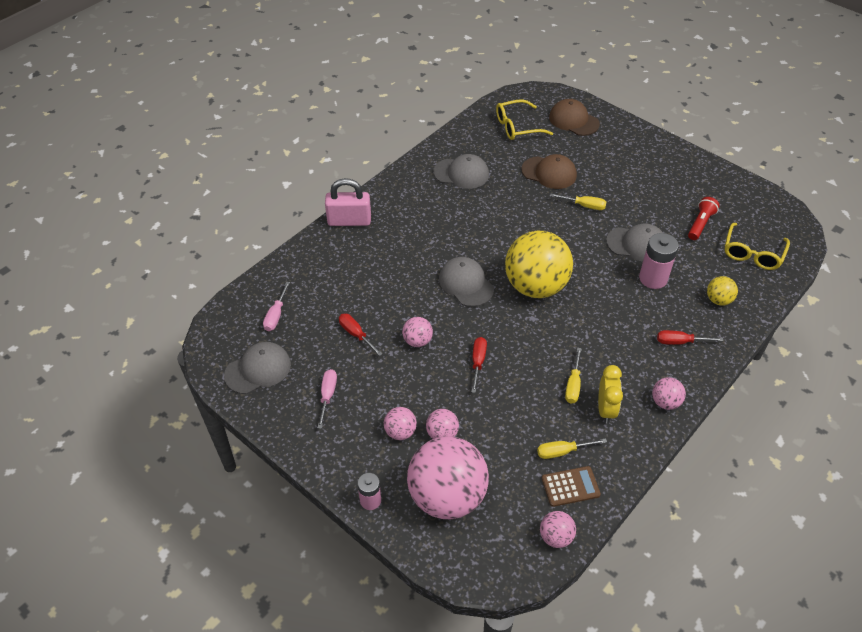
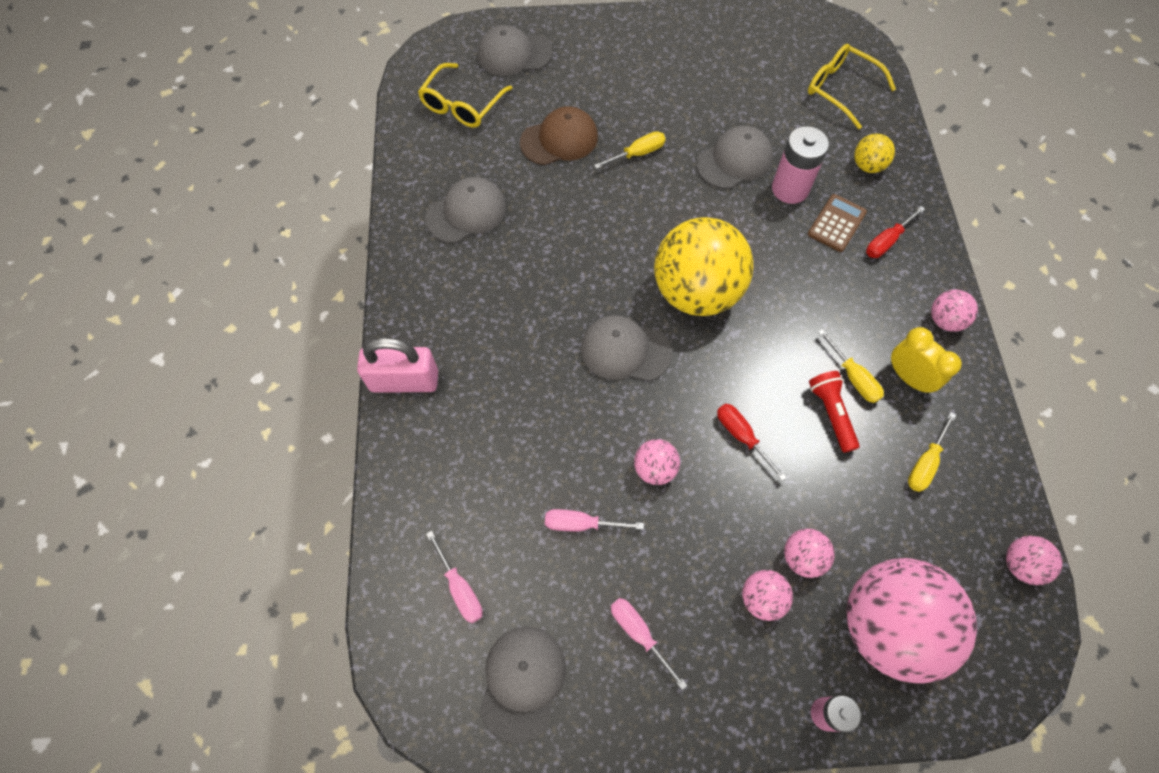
camera: 45 degrees left, 15 degrees up
(349, 221) = (404, 381): pink padlock -> pink padlock turned 45 degrees clockwise
(356, 334) = (581, 524): red screwdriver -> pink screwdriver
(570, 486) = (972, 495): brown calculator -> brown calculator (836, 223)
(573, 120) = (514, 54): brown cap -> grey cap
(700, 224) = (764, 91): red flashlight -> red flashlight (831, 413)
(752, 253) = (840, 89): yellow glasses -> yellow glasses turned 150 degrees clockwise

